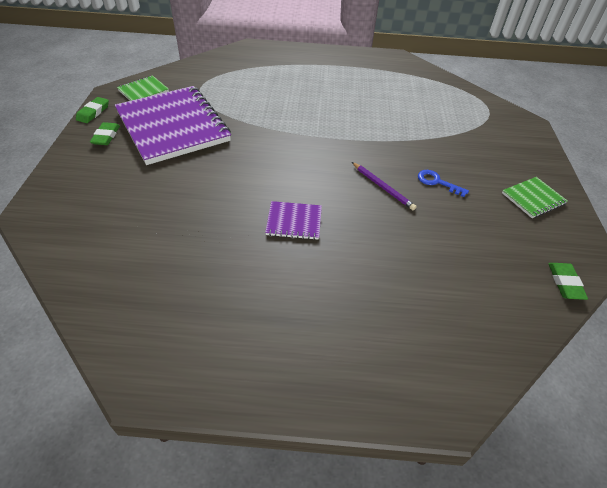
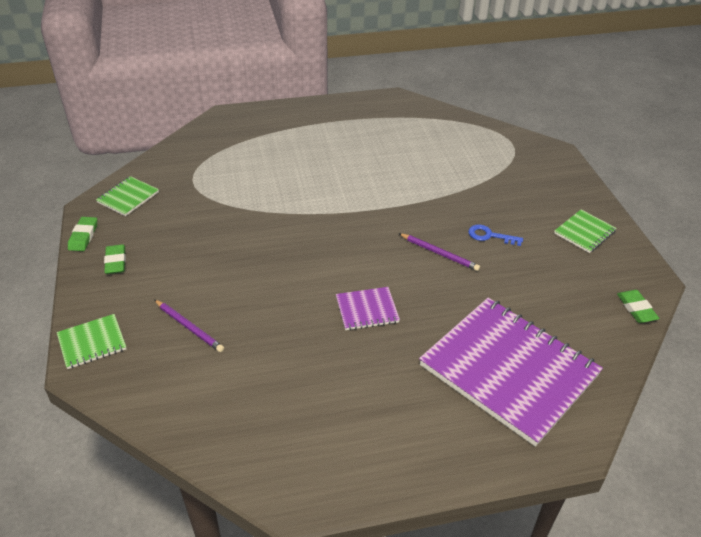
camera: 15 degrees left, 5 degrees down
(50, 195) = (92, 343): none -> green notebook
(134, 200) = (189, 327): none -> purple pencil
(173, 126) = (186, 233): purple notebook -> purple notebook (509, 370)

